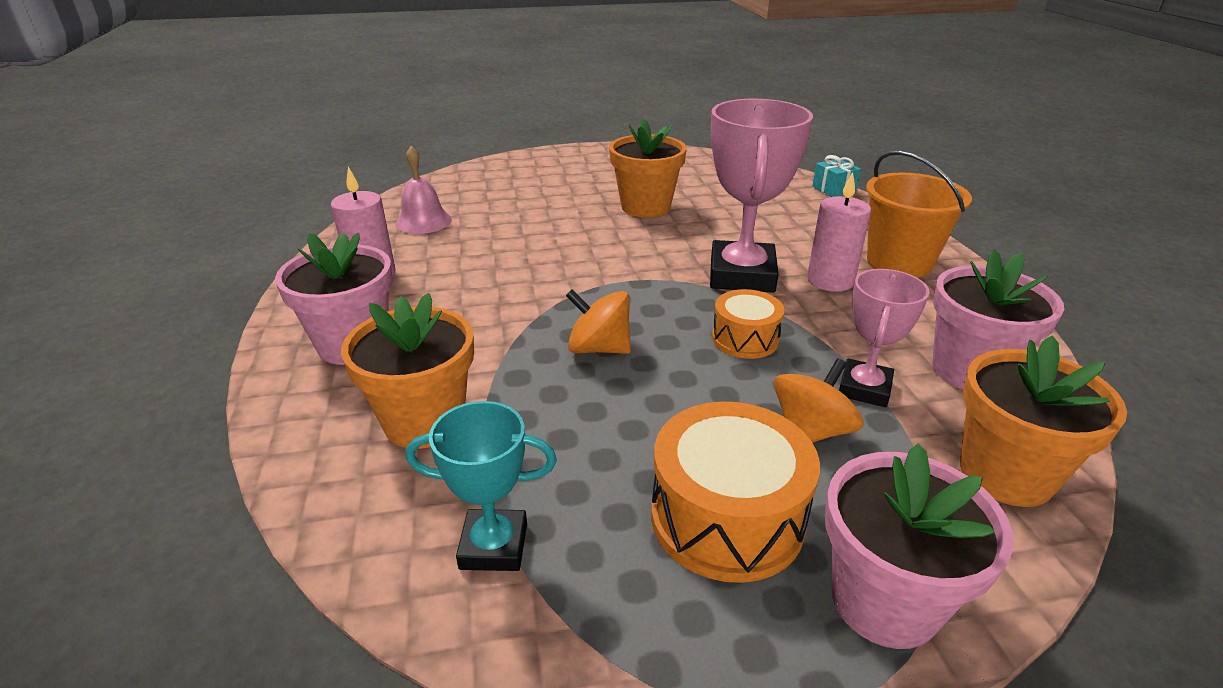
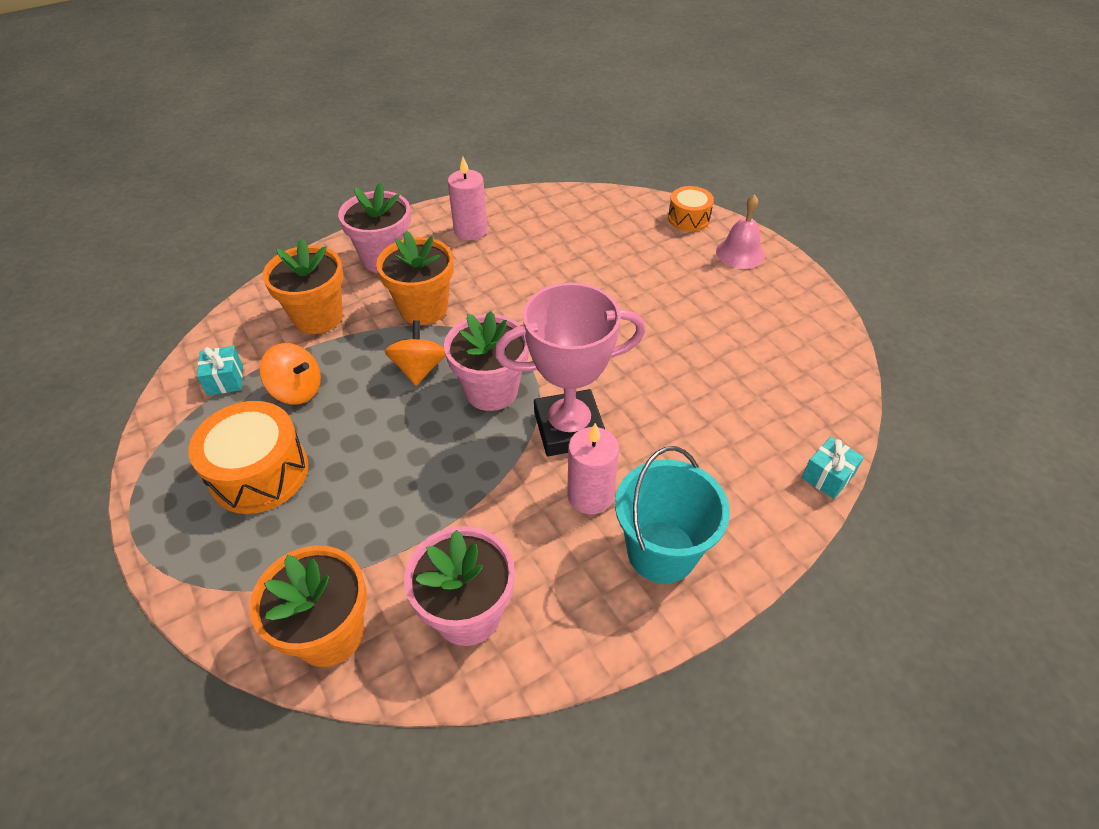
camera: 70 degrees right, 15 degrees up
(423, 221) = (561, 221): pink bell -> pink bell (740, 253)
(494, 546) = (225, 380): turquoise trophy -> turquoise gift
(645, 207) = (671, 335): orange flower pot -> orange flower pot (423, 308)
(745, 339) = (462, 448): orange drum -> orange drum (688, 219)
(811, 431) = (353, 506): orange spinning top -> orange spinning top (297, 390)
(864, 388) = (416, 535): pink trophy -> none
(884, 601) = (202, 559): pink flower pot -> pink flower pot (491, 390)
(899, 262) = (661, 551): orange bucket -> turquoise bucket

